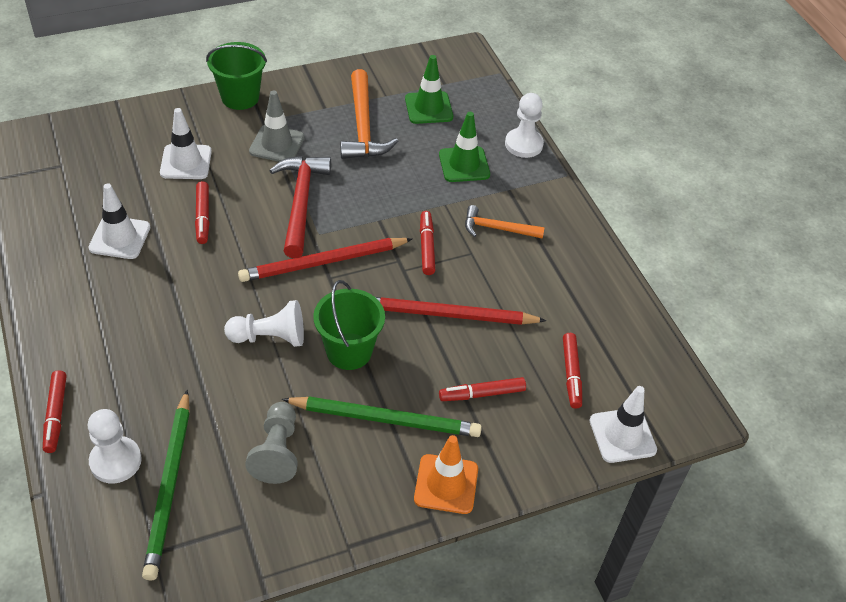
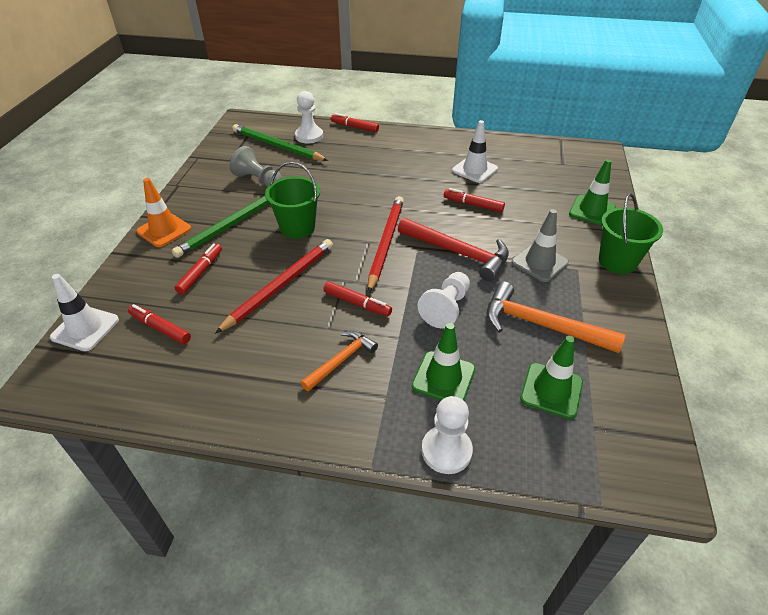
camera: 125 degrees right, 5 degrees down
(159, 126) = (592, 211): none -> green traffic cone
(186, 162) = (539, 212): white traffic cone -> none
(270, 337) = (340, 201): white pawn -> white pawn (446, 308)

